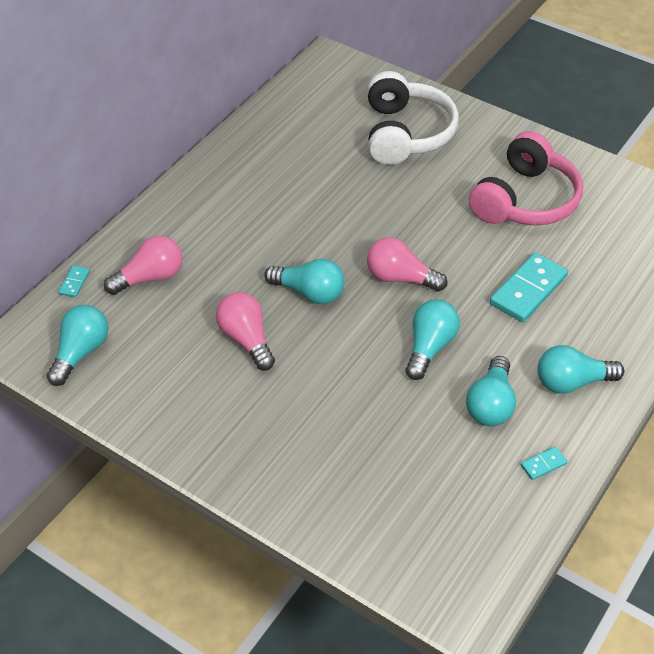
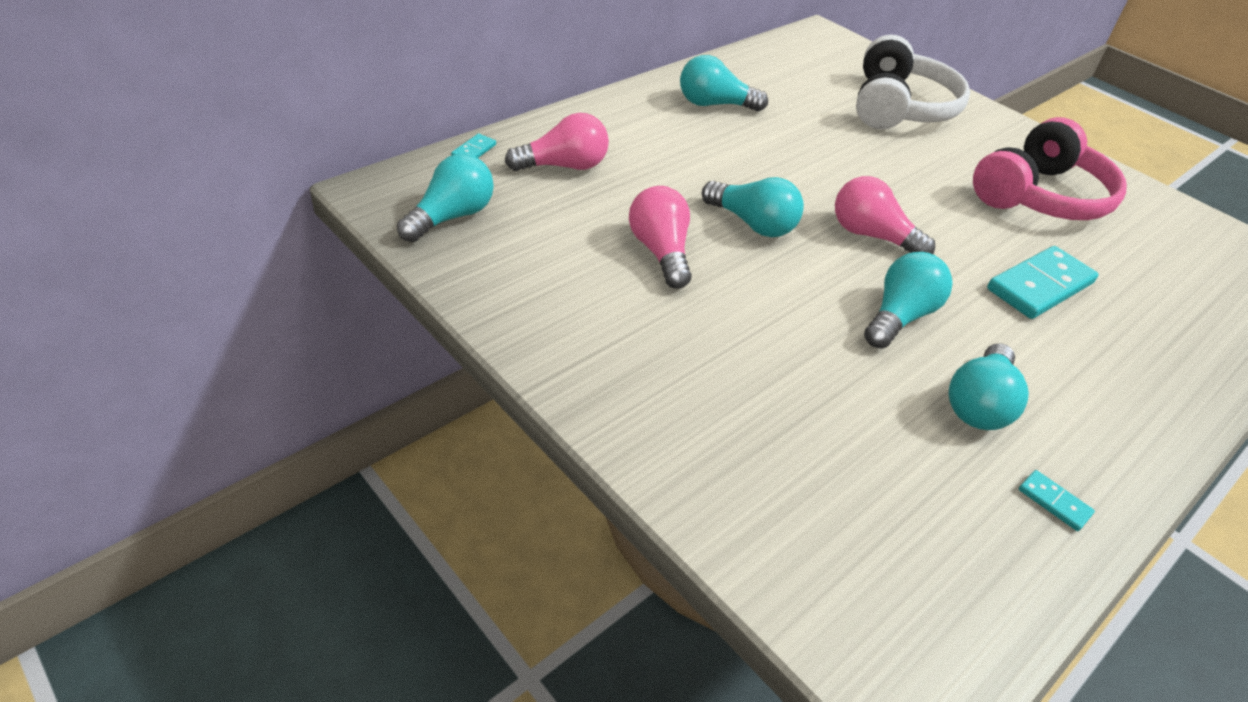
camera: 10 degrees right, 5 degrees down
(543, 464) = (1054, 502): turquoise domino -> turquoise domino turned 60 degrees clockwise
(571, 382) = (1099, 405): turquoise light bulb -> turquoise light bulb (714, 104)

